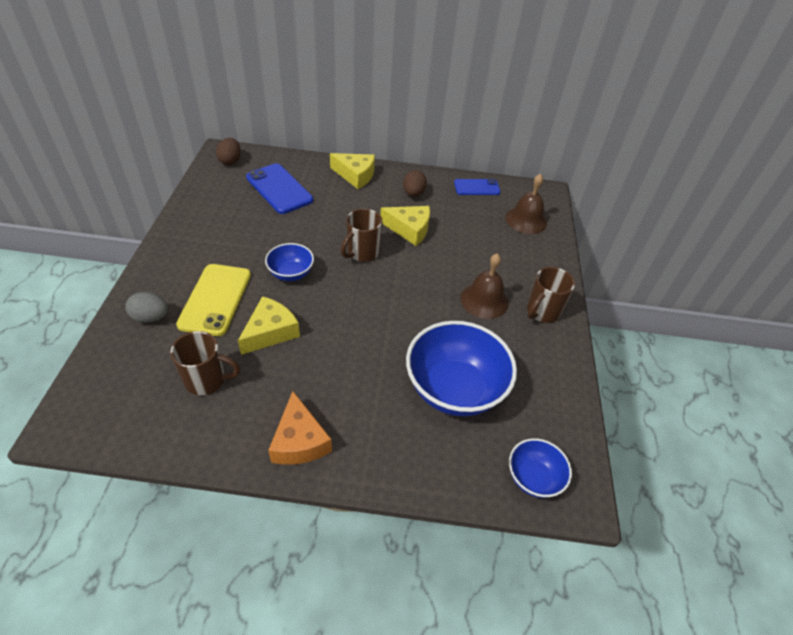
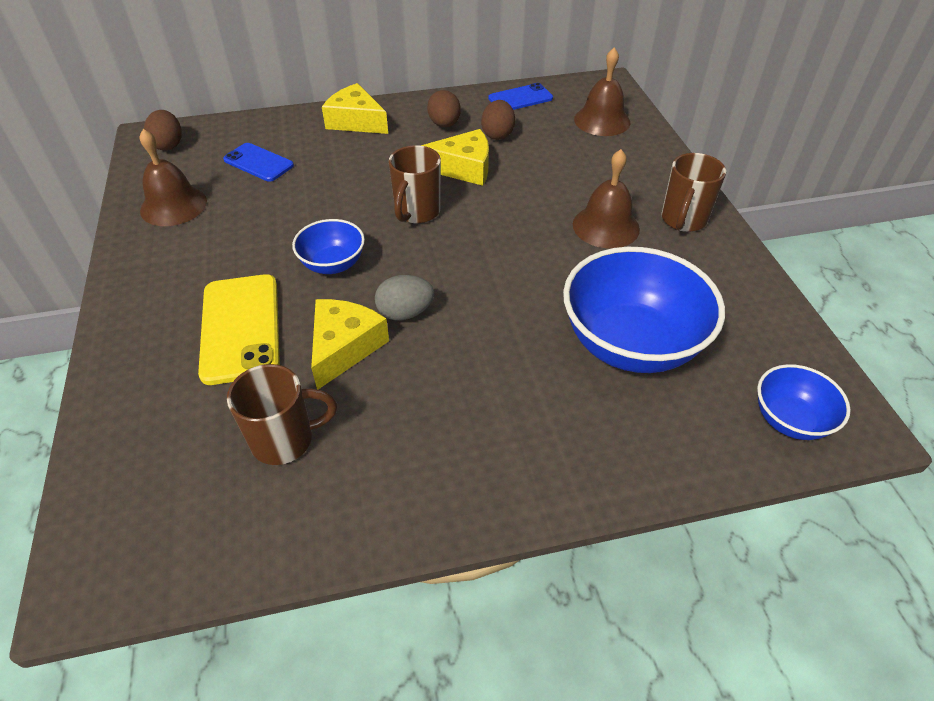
camera: 15 degrees left, 0 degrees up
(151, 317) = (153, 381): grey egg -> grey egg (405, 313)
(214, 204) = (173, 205): none -> brown bell
(279, 189) = (258, 163): blue phone -> blue phone, size x0.63
(299, 441) = (463, 477): orange cheese -> none
(355, 175) = (356, 121): yellow cheese -> yellow cheese turned 150 degrees counterclockwise
(446, 211) = (497, 134): none -> brown egg

